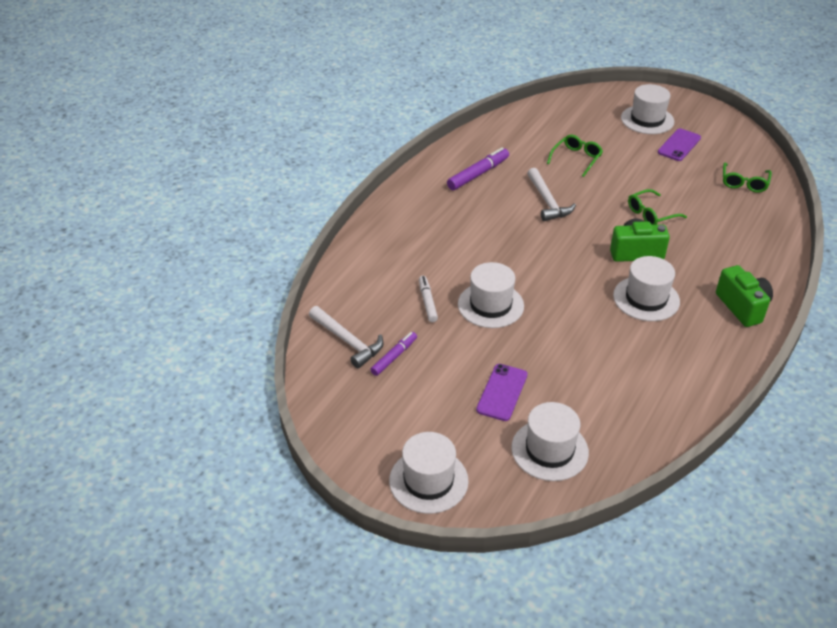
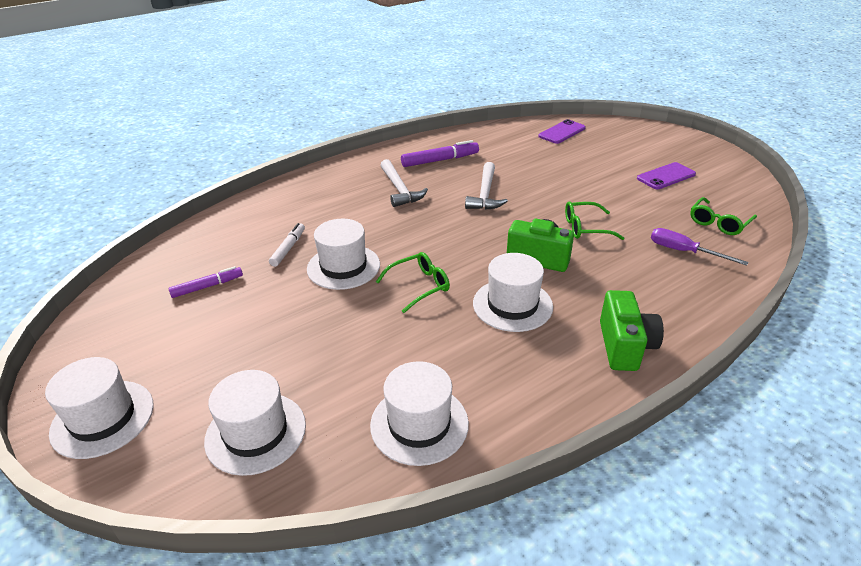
camera: 25 degrees right, 5 degrees down
(347, 341) = (184, 261): white hammer -> white hammer (399, 189)
(502, 392) = (270, 352): purple phone -> purple phone (562, 132)
(576, 158) = (546, 167): green glasses -> green glasses (419, 286)
(647, 120) = (647, 150): white hat -> white hat (419, 424)
(735, 217) = (684, 251): none -> purple screwdriver

